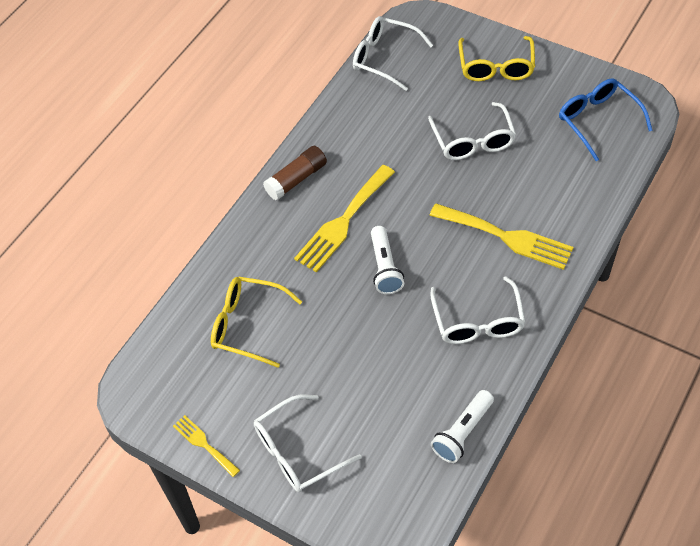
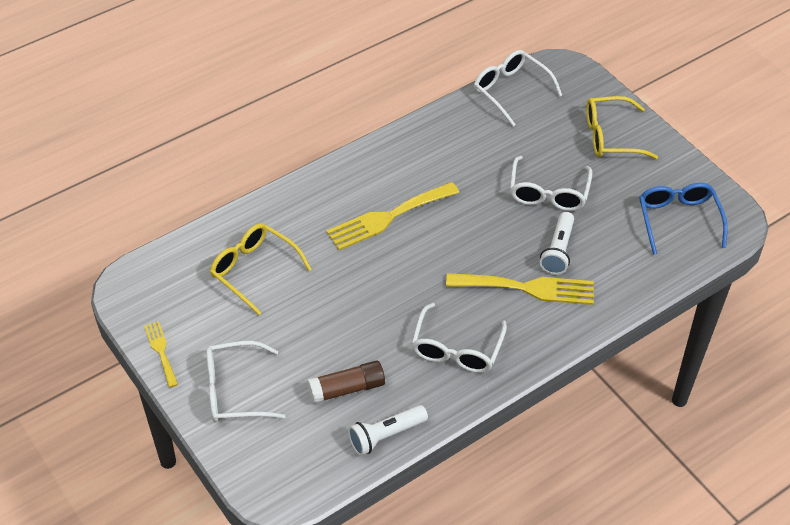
camera: 20 degrees right, 5 degrees down
(296, 179) = (368, 165): brown glue stick -> brown glue stick (347, 389)
(384, 267) = (401, 270): white flashlight -> white flashlight (558, 251)
(496, 67) = (610, 136): yellow glasses -> yellow glasses turned 60 degrees clockwise
(506, 237) = (527, 288): yellow fork -> yellow fork turned 45 degrees counterclockwise

